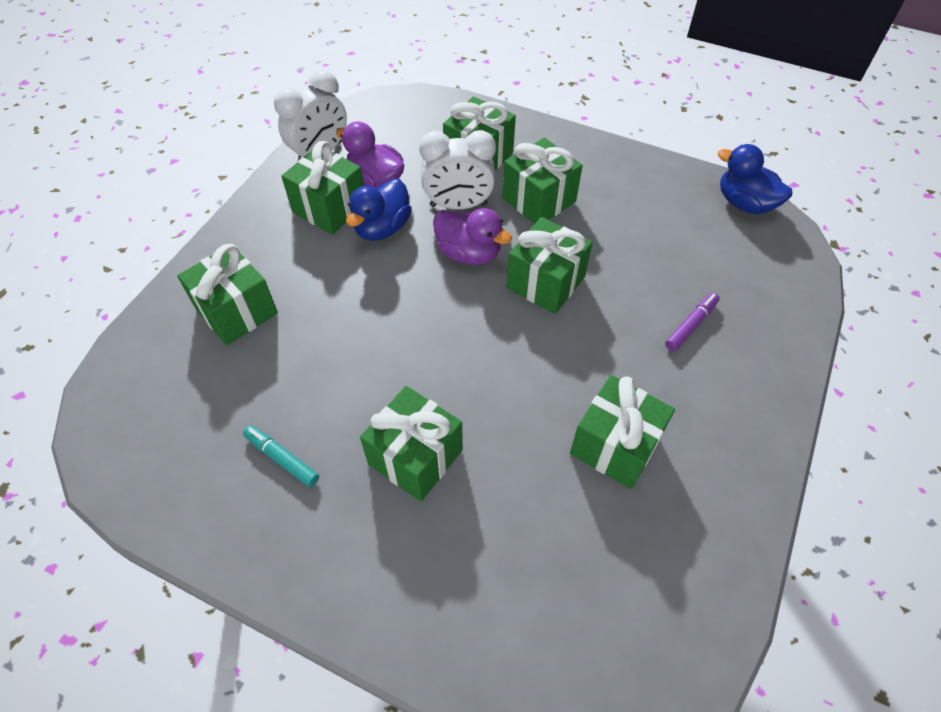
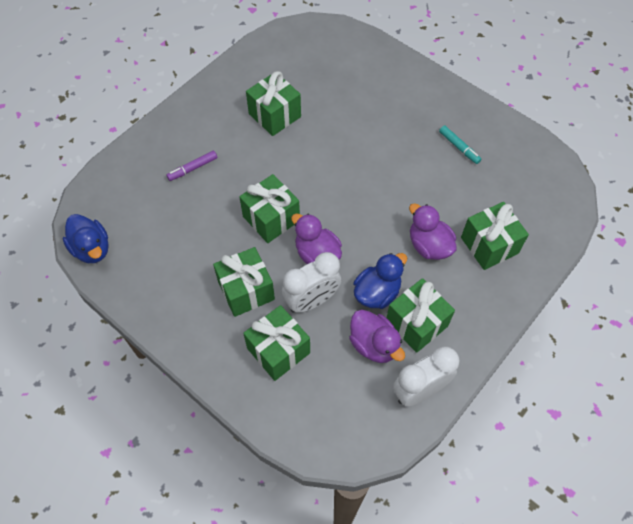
camera: 165 degrees left, 5 degrees up
(322, 293) = (429, 246): none -> purple duck
(415, 457) = (385, 133): green gift -> none
(458, 205) = (311, 300): white clock -> white clock turned 135 degrees clockwise

